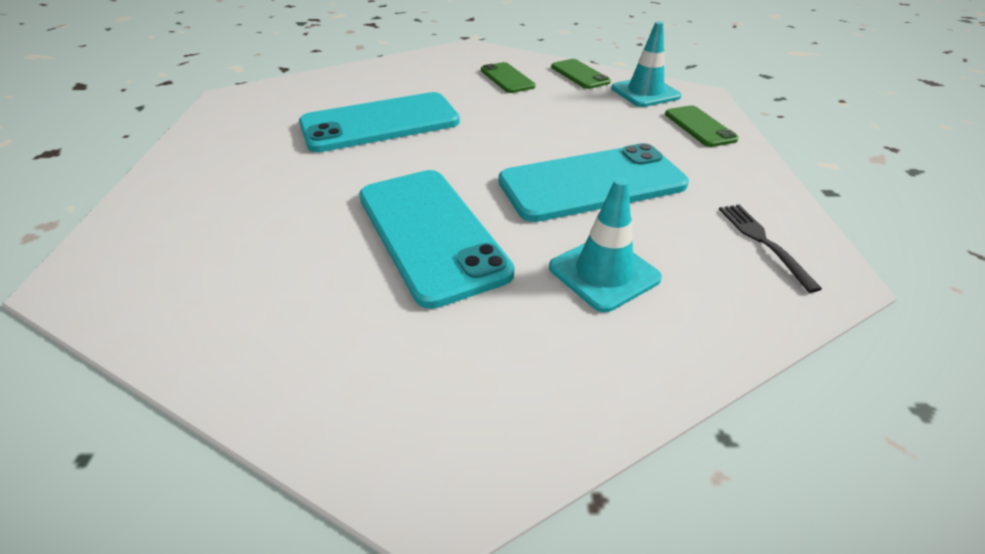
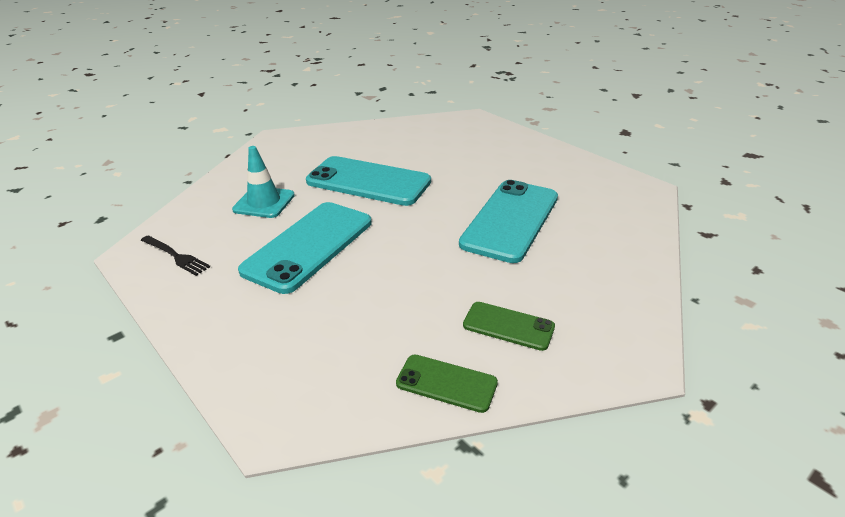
camera: 140 degrees right, 5 degrees down
(645, 92) = (342, 389): turquoise traffic cone -> none
(699, 126) = (252, 355): green phone -> none

